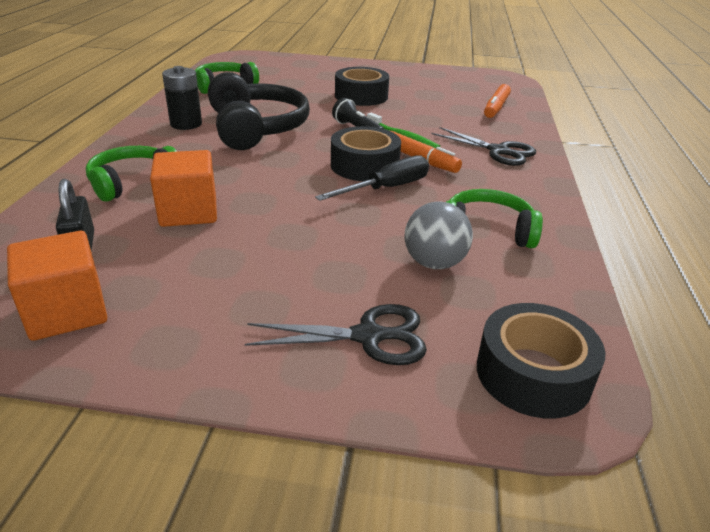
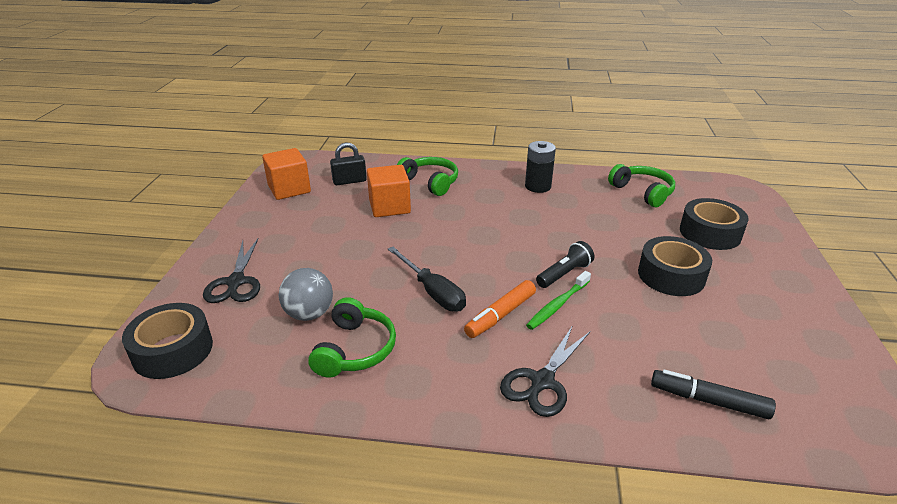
camera: 90 degrees right, 0 degrees up
(256, 128) = (543, 218): black headphones -> none
(364, 165) = (478, 279): black tape -> black tape (710, 233)
(496, 107) = (708, 400): orange marker -> black marker

